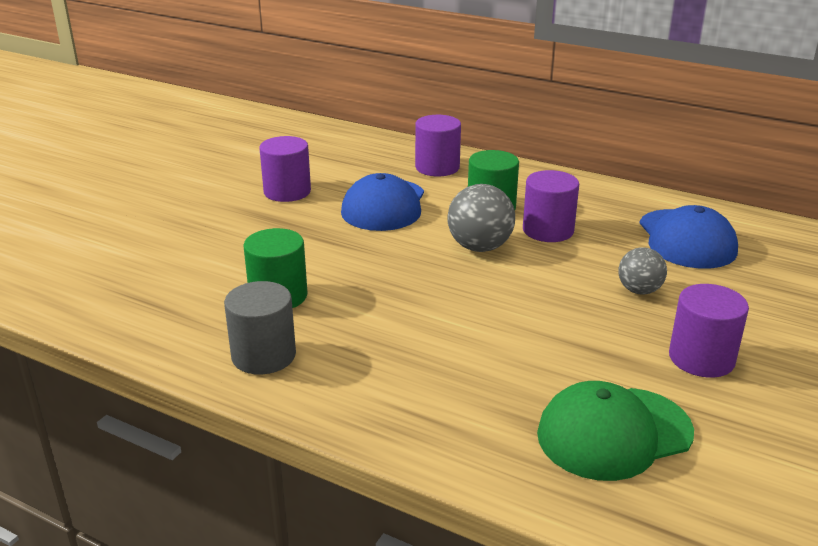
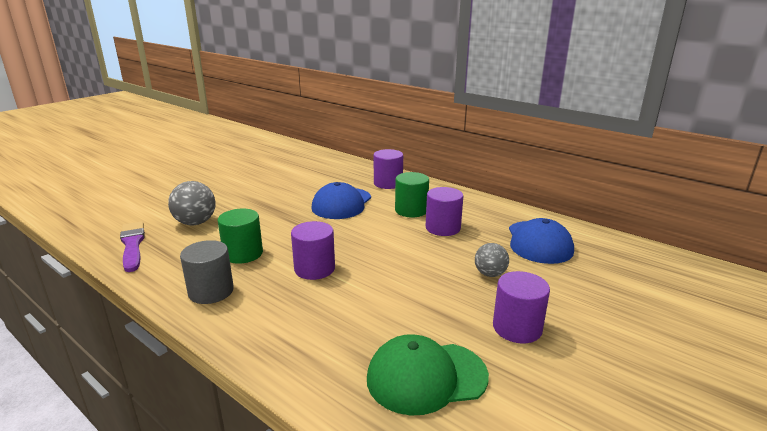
camera: 10 degrees right, 5 degrees down
(98, 299) = (132, 245): none -> purple brush
(287, 192) = (286, 191): purple cylinder -> purple cylinder (314, 269)
(479, 247) = (391, 235): grey ball -> grey ball (195, 223)

